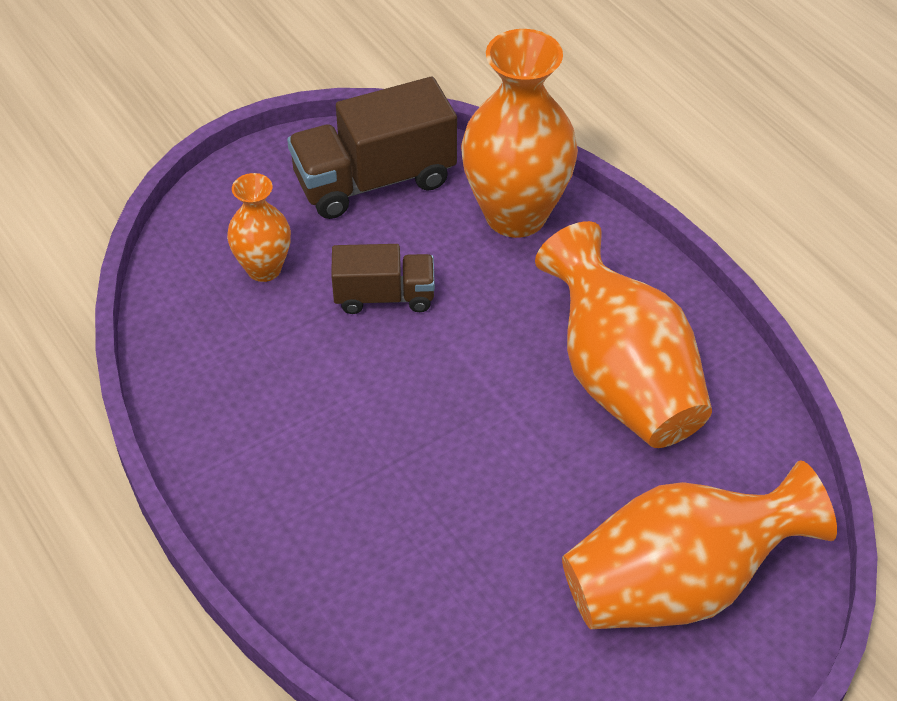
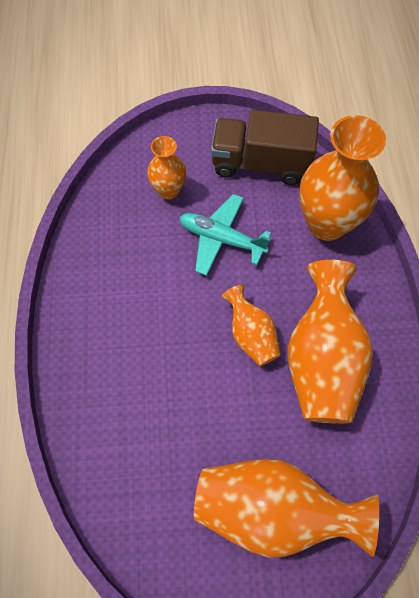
camera: 30 degrees right, 15 degrees up
(384, 296) = (221, 239): brown truck -> turquoise plane
(506, 393) = (251, 335): none -> orange vase

